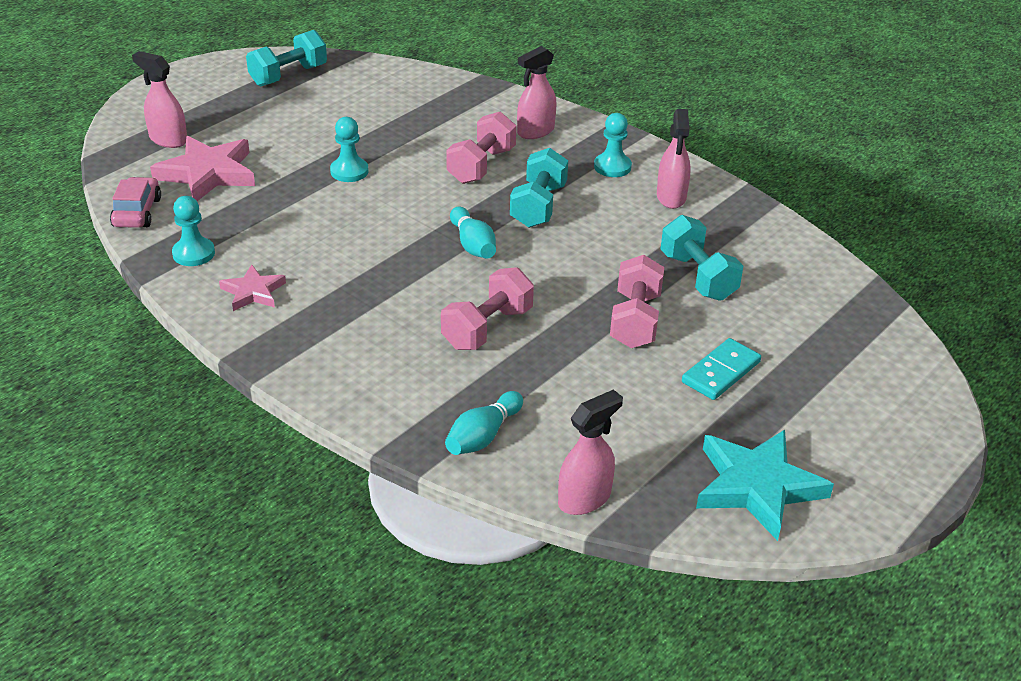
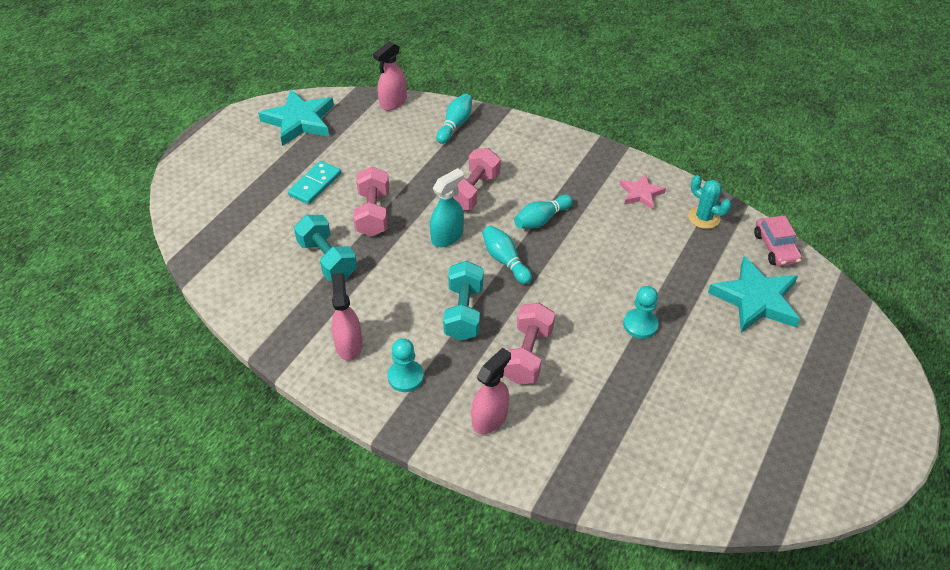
camera: 170 degrees right, 10 degrees up
(168, 139) = (823, 336): pink spray bottle -> none
(193, 253) = (704, 217): turquoise pawn -> turquoise cactus
(208, 174) = (755, 299): pink star -> turquoise star
(288, 75) = (786, 466): turquoise dumbbell -> none
(406, 281) = (541, 220): none -> turquoise bowling pin
(538, 280) = (447, 236): none -> turquoise spray bottle

